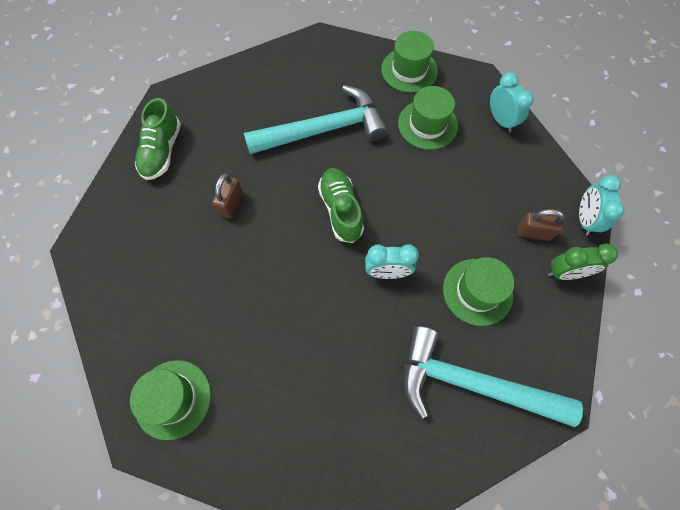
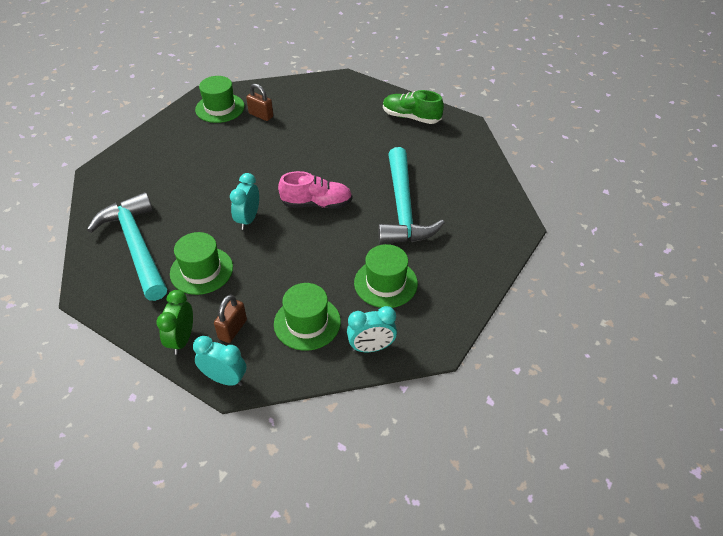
camera: 105 degrees right, 20 degrees down
(231, 204) = (349, 146): brown padlock -> brown padlock (261, 115)
(340, 210) = (316, 204): green shoe -> pink shoe
(409, 70) = (462, 286): green hat -> green hat (307, 323)
(471, 383) = (136, 246): turquoise hammer -> turquoise hammer turned 60 degrees counterclockwise

